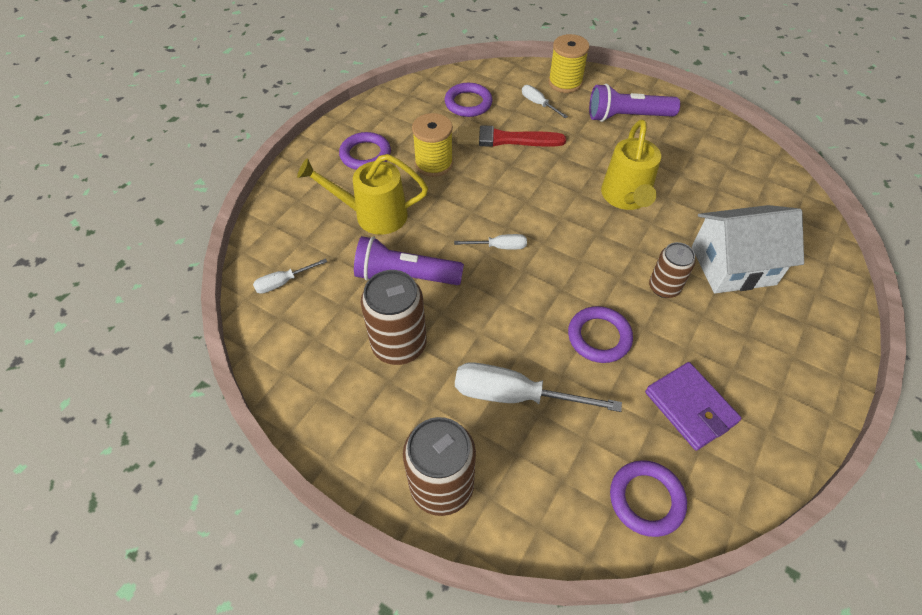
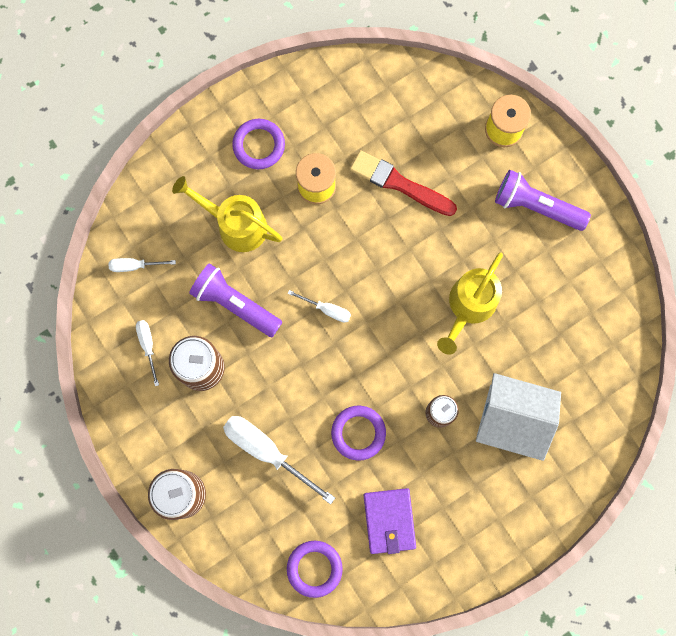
camera: 25 degrees right, 25 degrees up
(468, 103) = (389, 116): purple ring -> none
(538, 104) = (458, 148): white screwdriver -> white screwdriver (148, 345)

